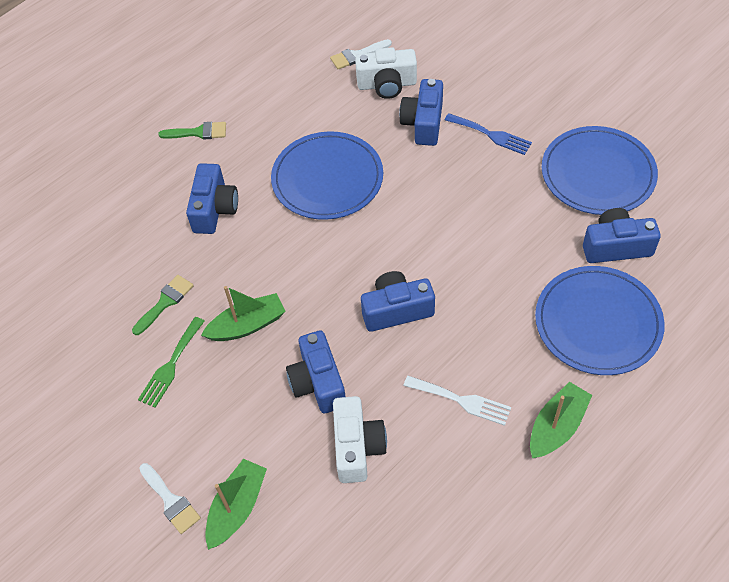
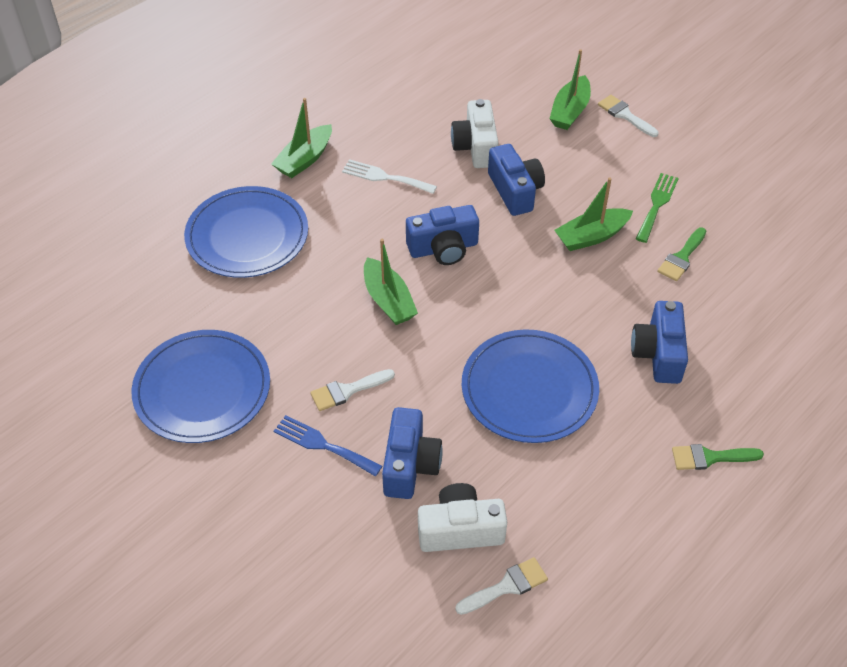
camera: 175 degrees right, 5 degrees down
(448, 254) = (388, 300): none -> green boat
(477, 174) = (347, 391): none -> white brush
(616, 246) = (207, 305): blue camera -> none

